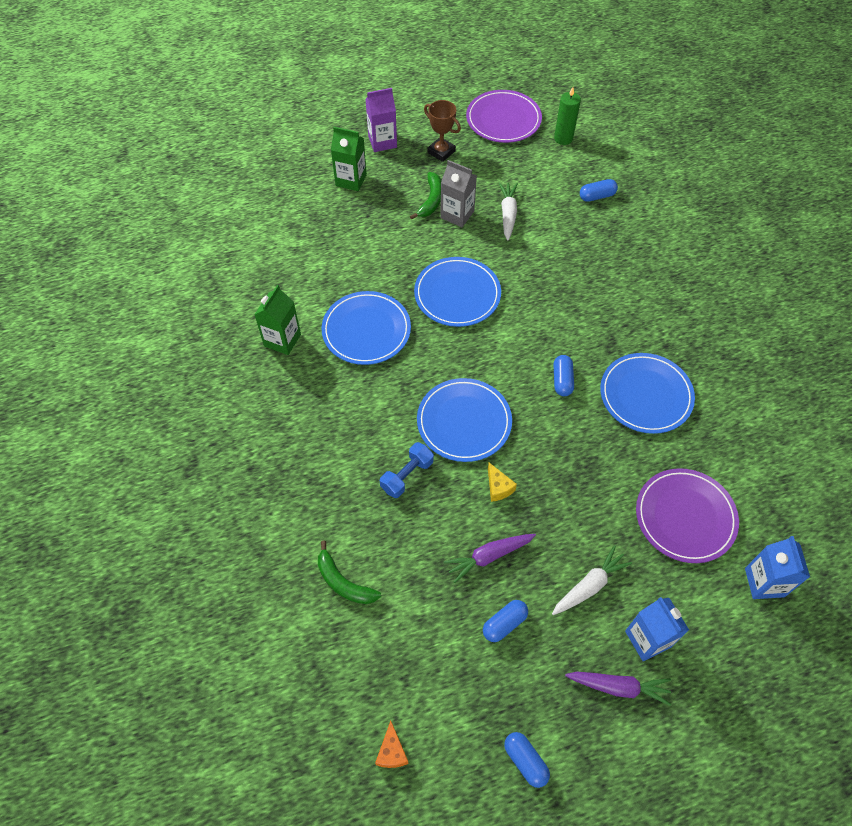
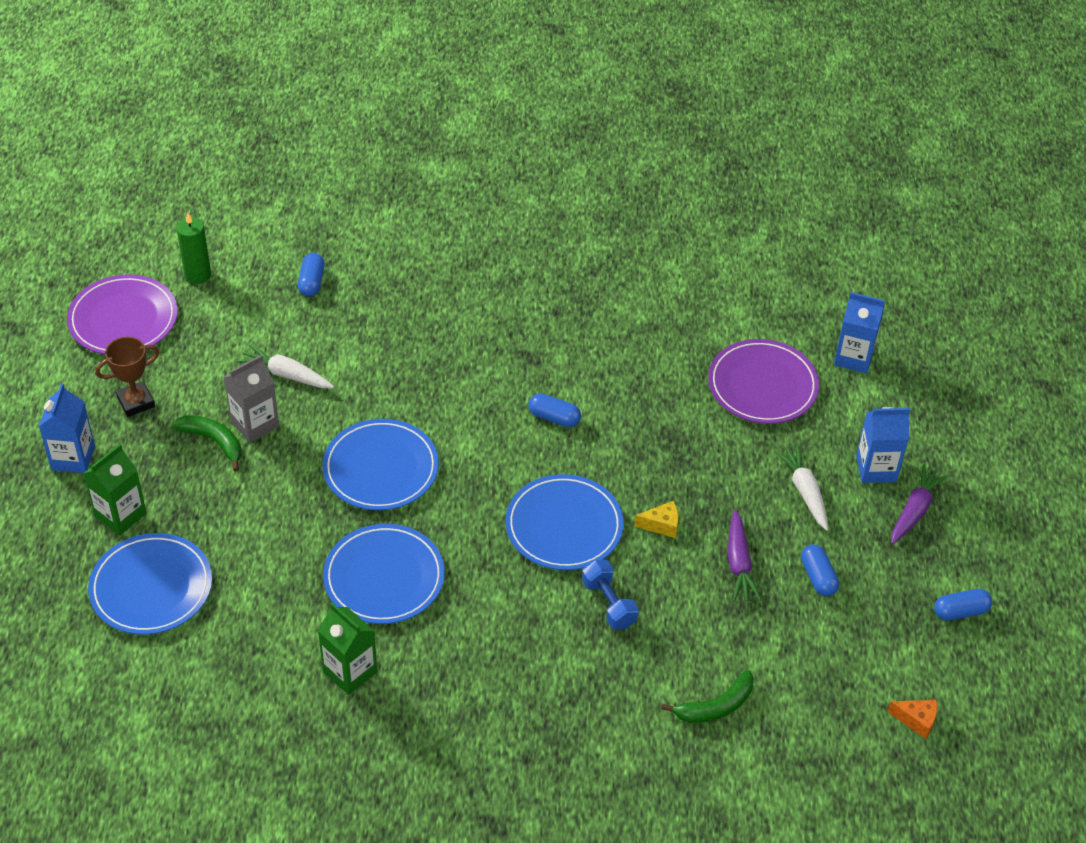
camera: 70 degrees left, 10 degrees down
(382, 142) = (73, 458): purple carton -> blue carton
(645, 395) = (608, 355): blue plate -> blue plate (151, 587)

